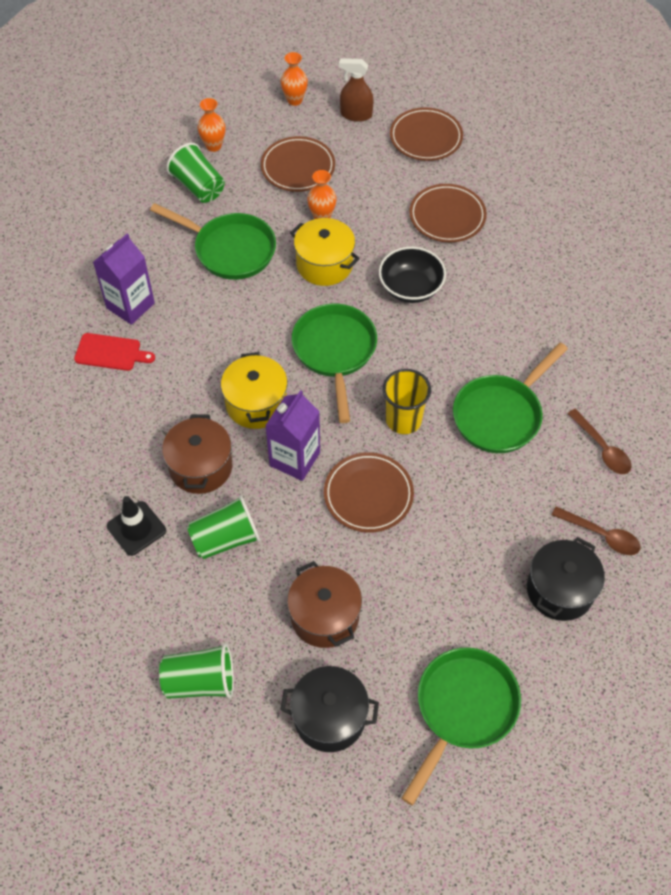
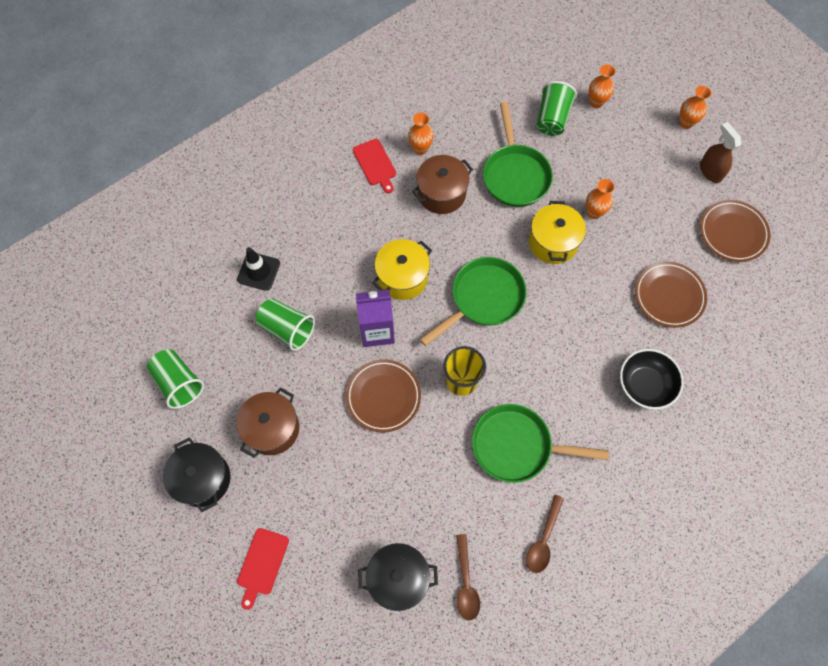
camera: 55 degrees right, 10 degrees up
(130, 305) = (420, 149): purple carton -> orange vase
(201, 467) = (329, 277): brown pot -> brown pot (441, 193)
(298, 167) = (625, 167): brown plate -> none
(410, 288) = (580, 313): black bowl -> black bowl (645, 385)
(463, 709) = (262, 564): green pan -> red cutting board

